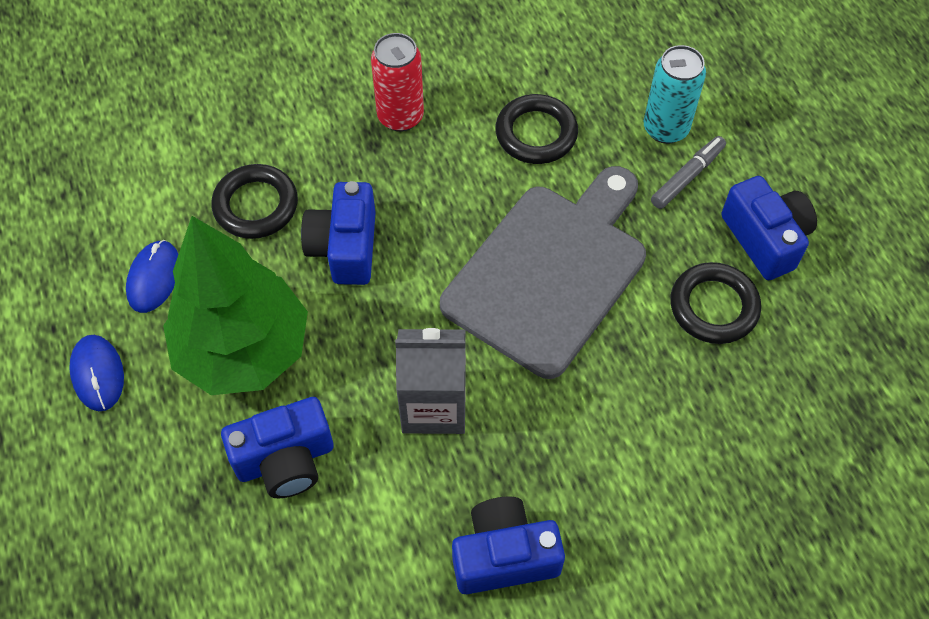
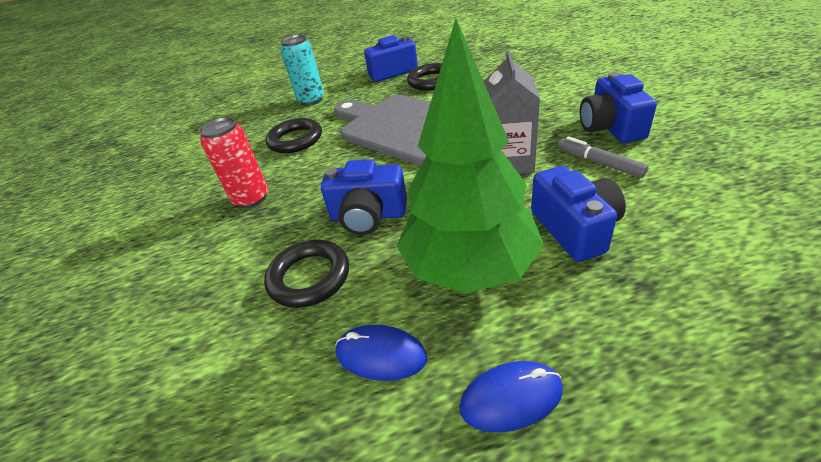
camera: 80 degrees left, 20 degrees down
(687, 176) = (346, 92): grey marker -> grey marker (599, 163)

